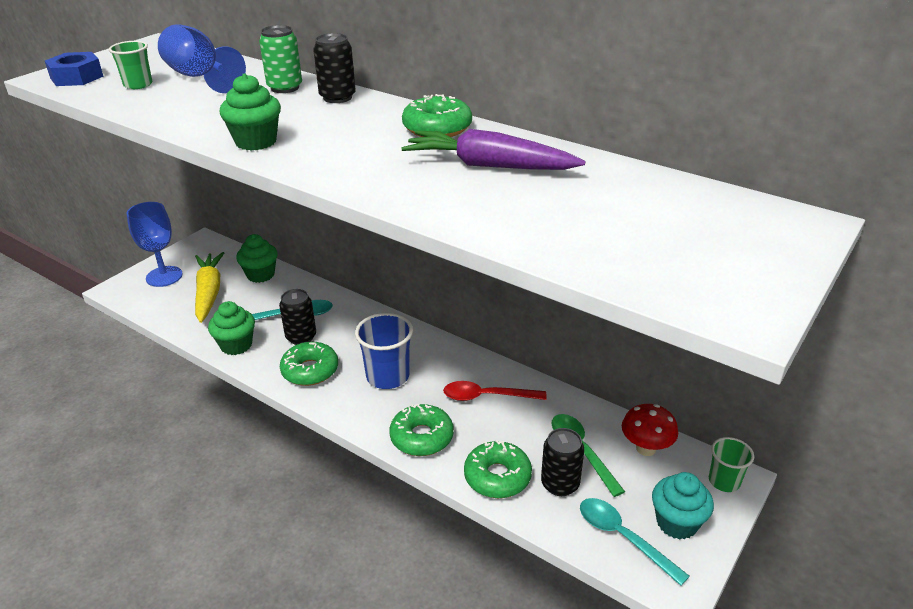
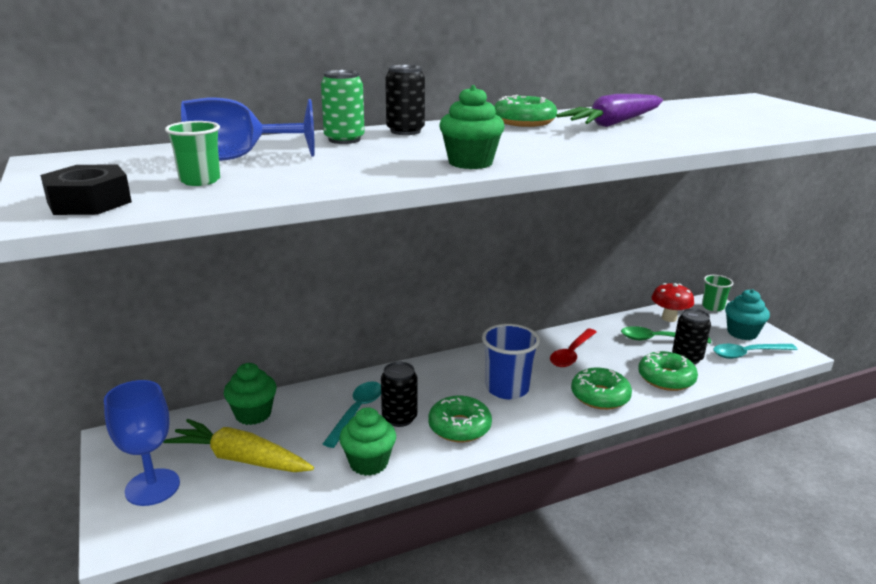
camera: 60 degrees left, 10 degrees down
(77, 77) = (89, 202): blue nut -> black nut

